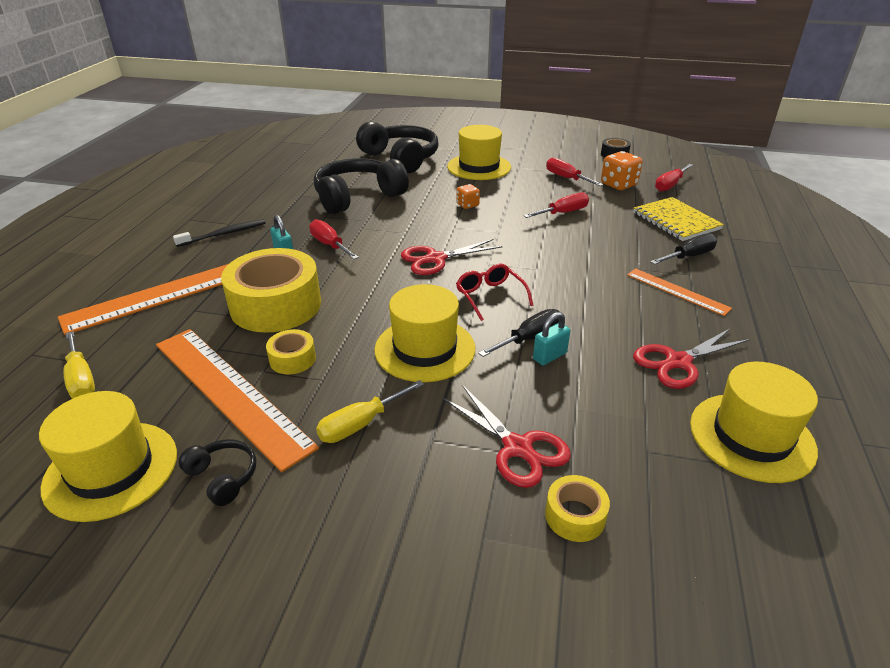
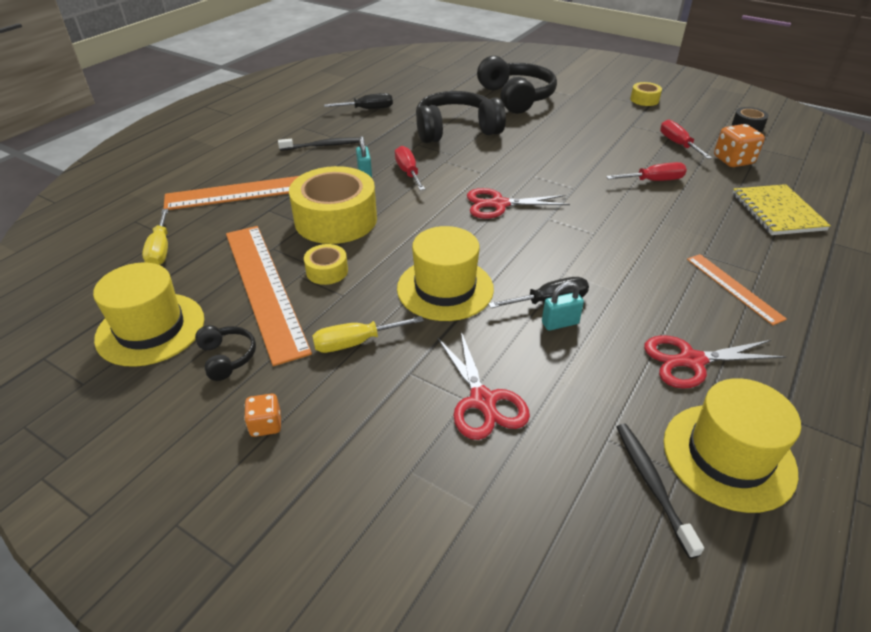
camera: 20 degrees right, 5 degrees up
(467, 205) = (558, 156): orange dice -> orange dice (266, 425)
(479, 167) = (590, 118): yellow hat -> none
(490, 296) = (532, 252): red glasses -> none
(575, 516) = (503, 477): yellow tape -> yellow tape (644, 100)
(670, 185) = (793, 170): red screwdriver -> none
(689, 256) = (769, 253): black screwdriver -> black screwdriver (368, 109)
(706, 481) = (652, 485): none -> black toothbrush

